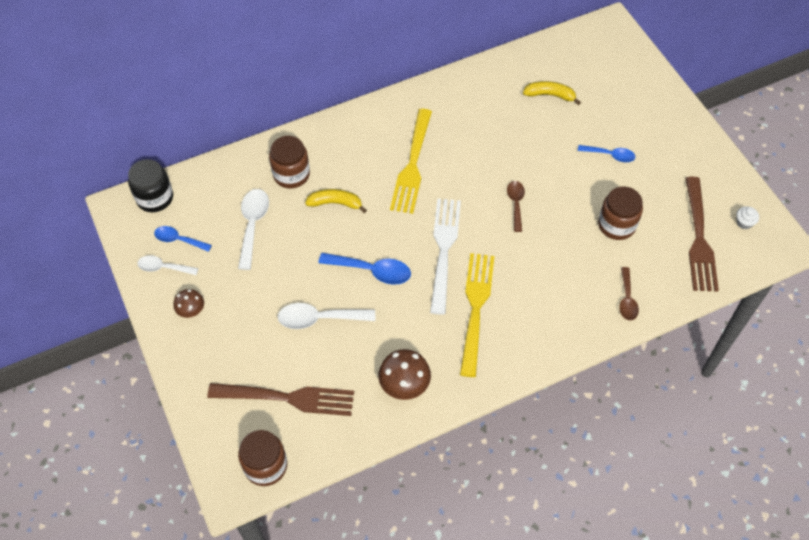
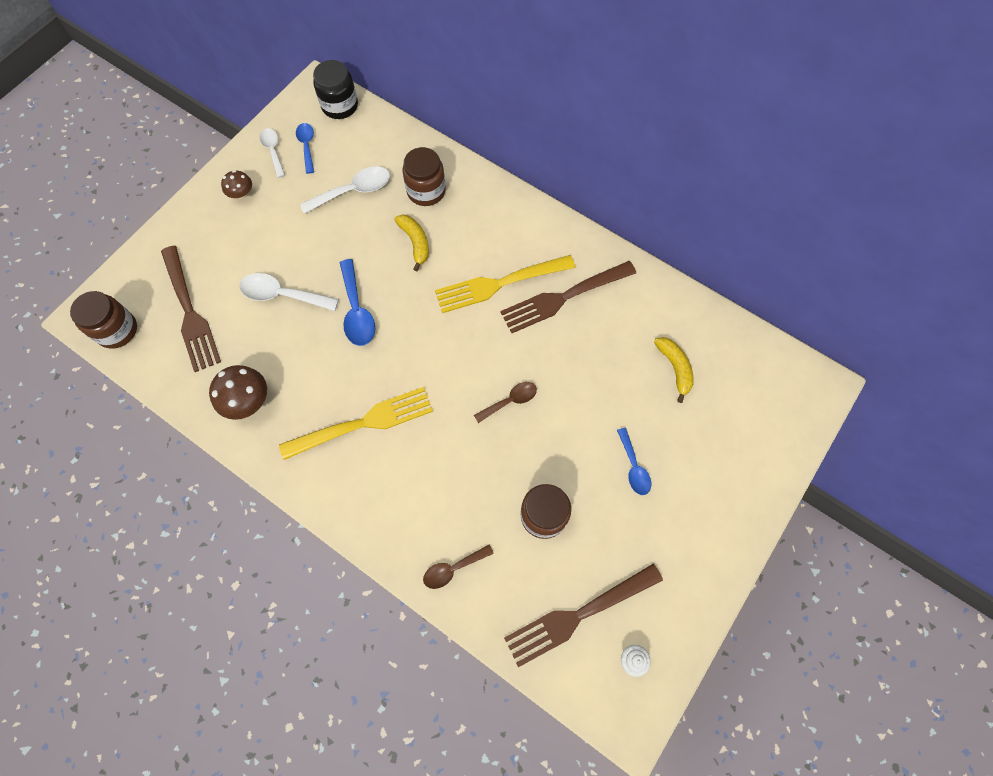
camera: 60 degrees right, 10 degrees up
(319, 318) = (283, 295): white spoon -> white spoon turned 45 degrees counterclockwise
(444, 251) = (414, 362): white fork -> none
(451, 130) = (564, 297): none -> brown fork

